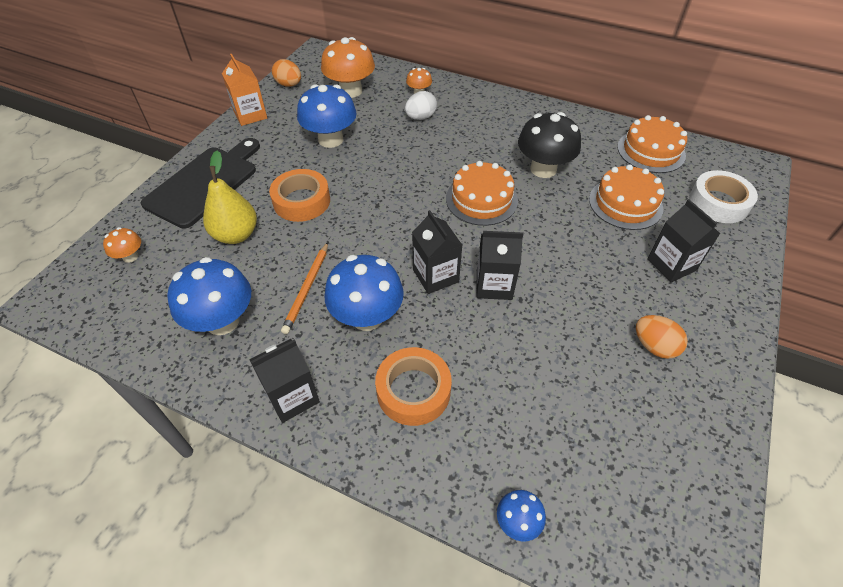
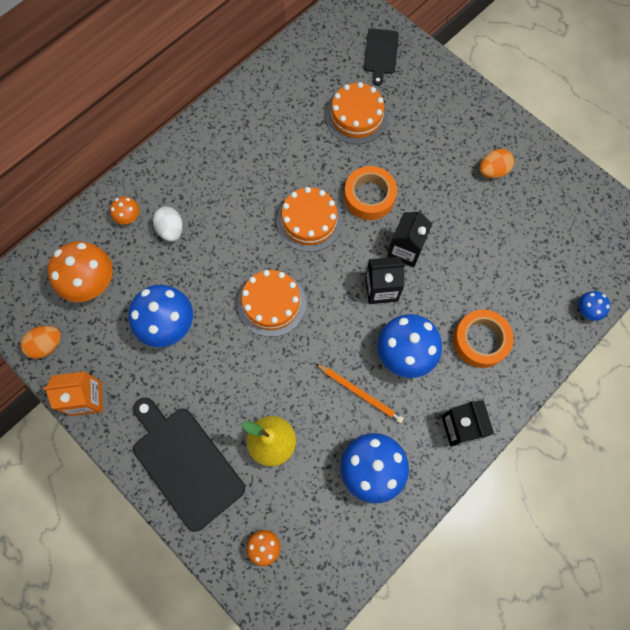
camera: 70 degrees left, 20 degrees up
(301, 201) = (250, 374): orange tape -> orange tape (369, 197)
(543, 169) = (291, 157): black mushroom -> none
(651, 151) = (304, 65): orange cake -> orange cake (271, 303)
(671, 265) = (428, 121): black carton -> none
(718, 203) = (380, 54): white tape -> black cutting board

